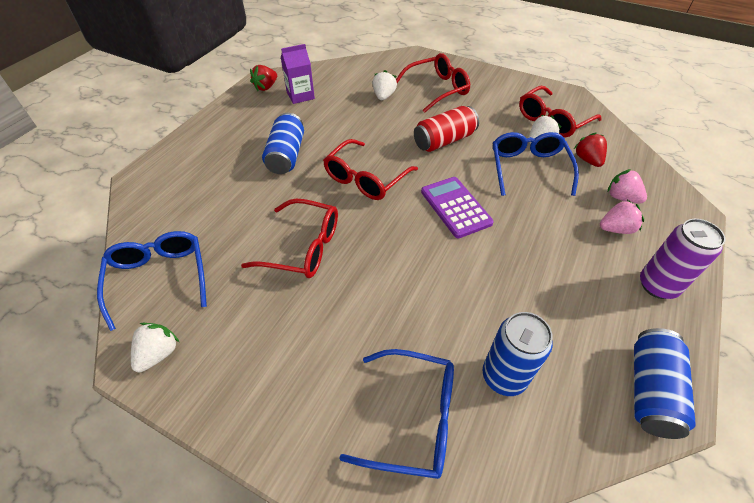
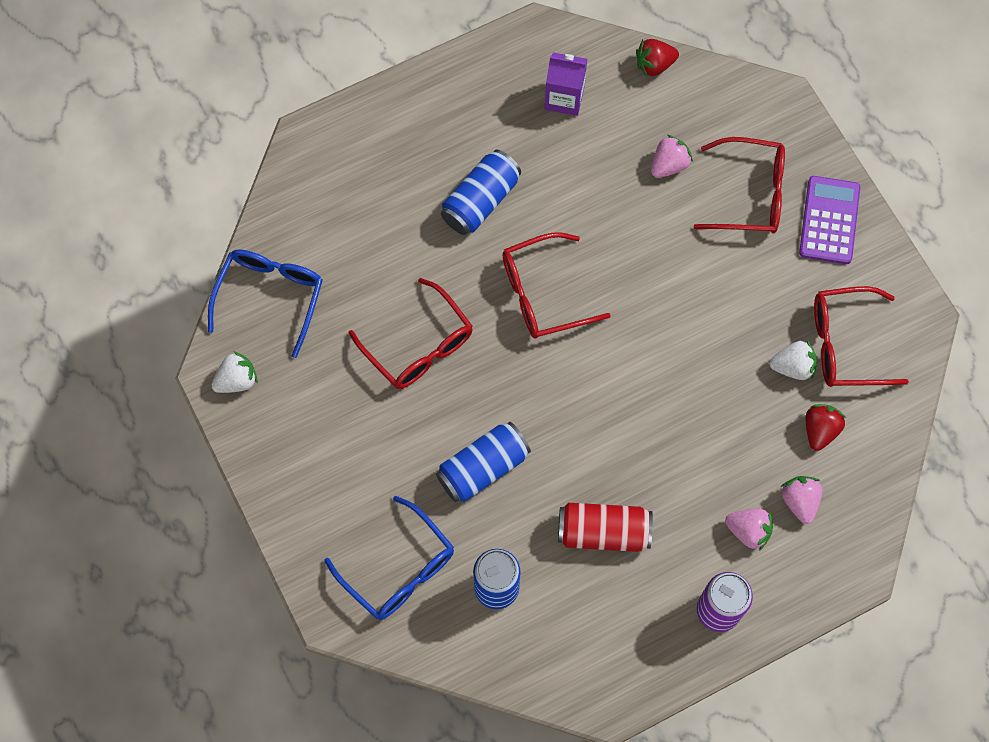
camera: 35 degrees right, 20 degrees up
(266, 87) = (531, 53): red strawberry -> red strawberry (654, 65)
(383, 96) = (669, 165): white strawberry -> pink strawberry
(444, 140) = (679, 292): red can -> red can (603, 532)
(455, 207) = (607, 395): purple calculator -> purple calculator (829, 220)
(528, 168) = (737, 396): blue glasses -> none
(650, 390) = (604, 680): blue can -> blue can (483, 468)

